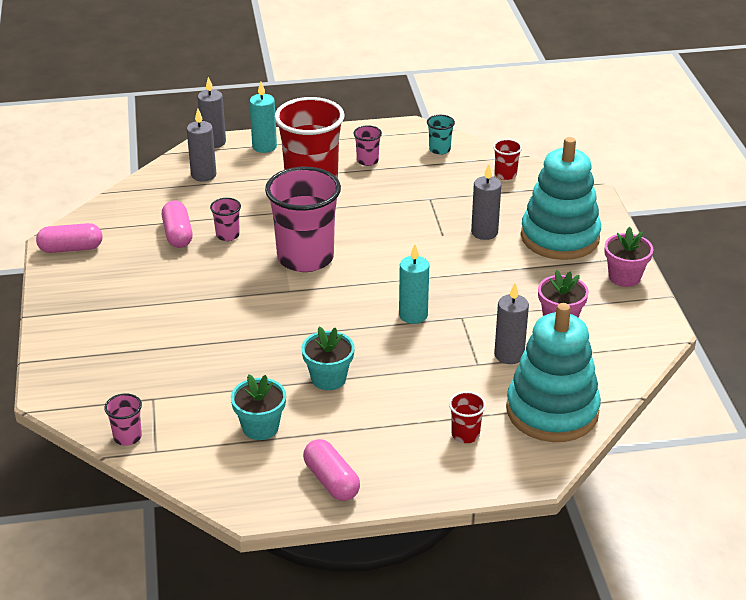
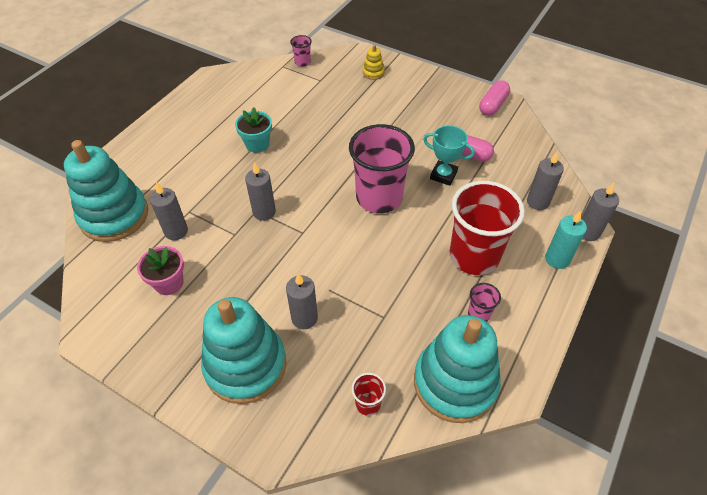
camera: 130 degrees right, 15 degrees up
(91, 361) = (373, 73): none -> yellow stacking toy
(227, 235) = (443, 175): pink cup -> turquoise trophy
(260, 427) = (254, 103): turquoise flower pot -> none
(331, 481) = (190, 106): pink capsule -> none
(413, 315) = (264, 212): turquoise candle -> grey candle
(439, 149) = (455, 383): turquoise cup -> turquoise stacking toy
(465, 435) = (150, 169): red cup -> none
(624, 277) = (157, 366): pink flower pot -> none

